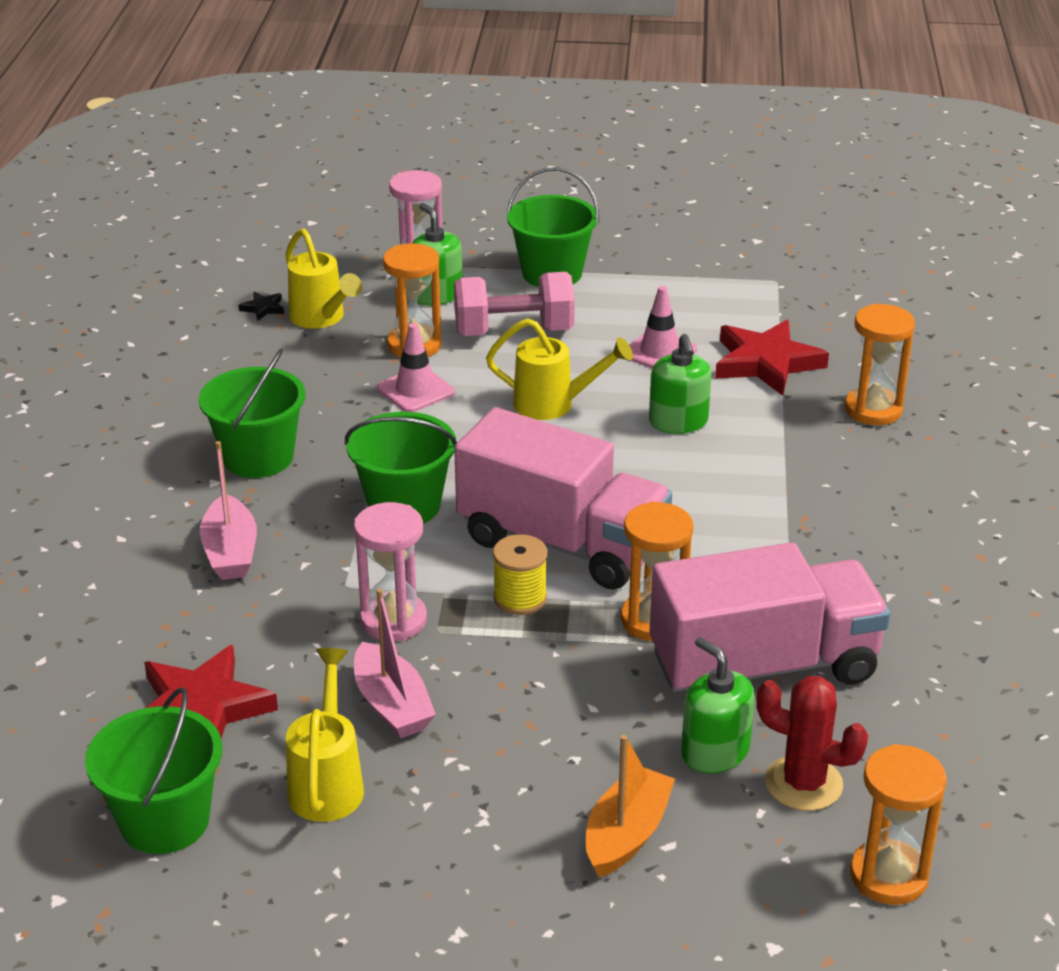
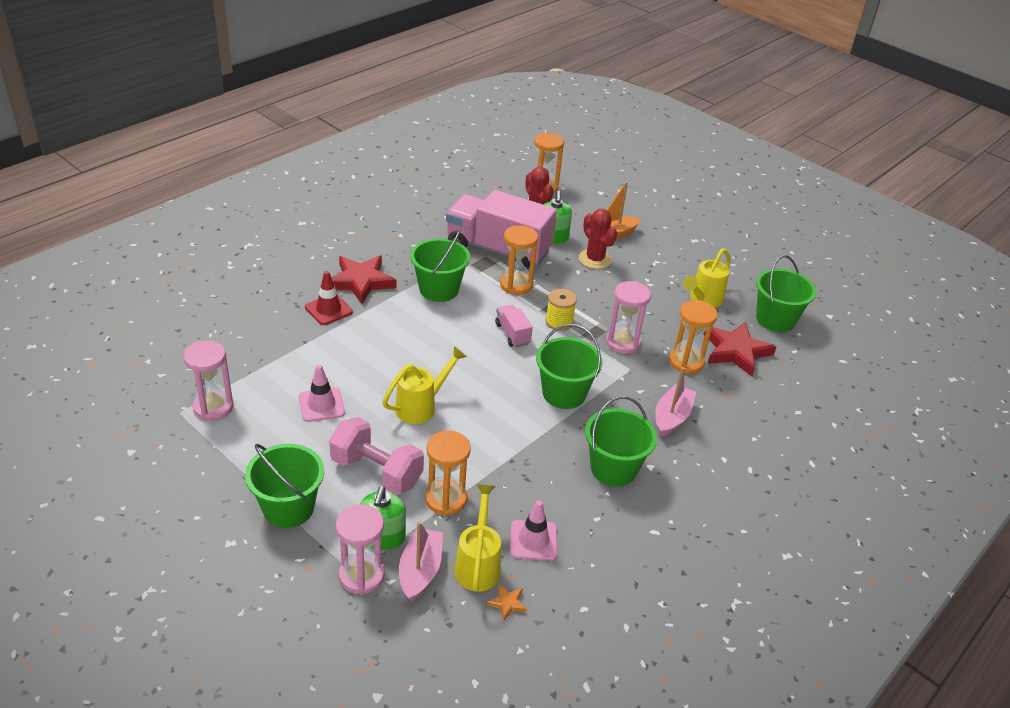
camera: 145 degrees left, 5 degrees up
(263, 308) = (507, 603): black star -> orange star
(392, 705) = (654, 312): pink boat -> pink boat (420, 571)
(415, 390) = (483, 462): pink traffic cone -> pink traffic cone (533, 540)
(554, 405) = (421, 406): yellow watering can -> yellow watering can turned 90 degrees clockwise
(562, 543) = (512, 334): pink truck -> pink truck, size x0.42
(593, 751) = (595, 259): none -> red cactus
(678, 422) = (377, 359): green soap dispenser -> none
(745, 547) = (439, 289): none -> green bucket
(755, 298) = (213, 407): none -> pink hourglass
(766, 363) = (281, 364): red star -> red star (361, 281)
(827, 441) = (328, 310): none -> red traffic cone
(873, 410) = (281, 311): orange hourglass -> orange hourglass (686, 362)

